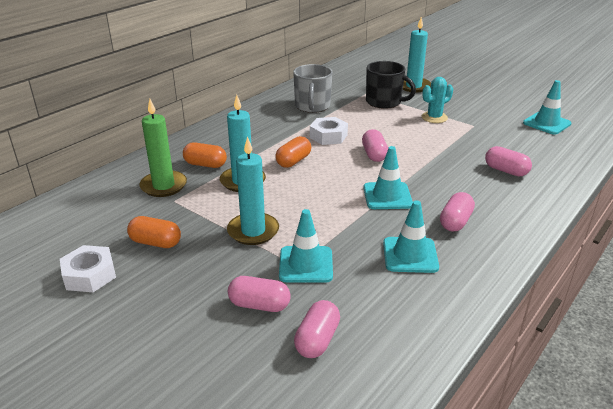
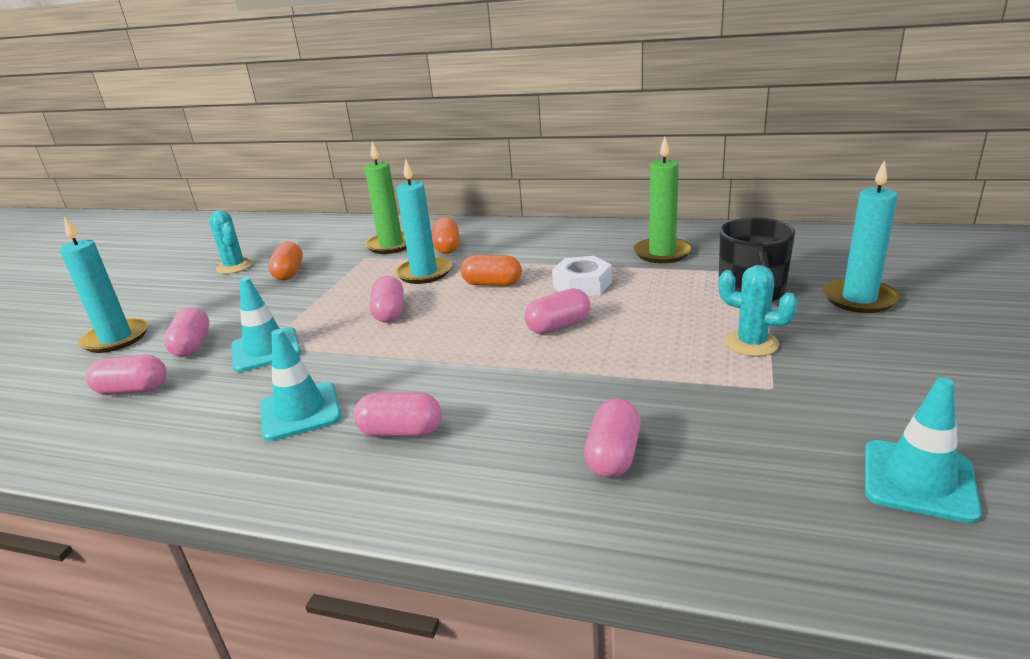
camera: 70 degrees right, 5 degrees down
(90, 275) = (234, 266): white nut -> turquoise cactus
(253, 231) = (323, 306): turquoise candle -> turquoise candle (116, 338)
(297, 204) = (389, 313): none -> pink capsule
(312, 106) = (662, 253): grey mug -> green candle
(387, 196) = (444, 362): turquoise traffic cone -> none

